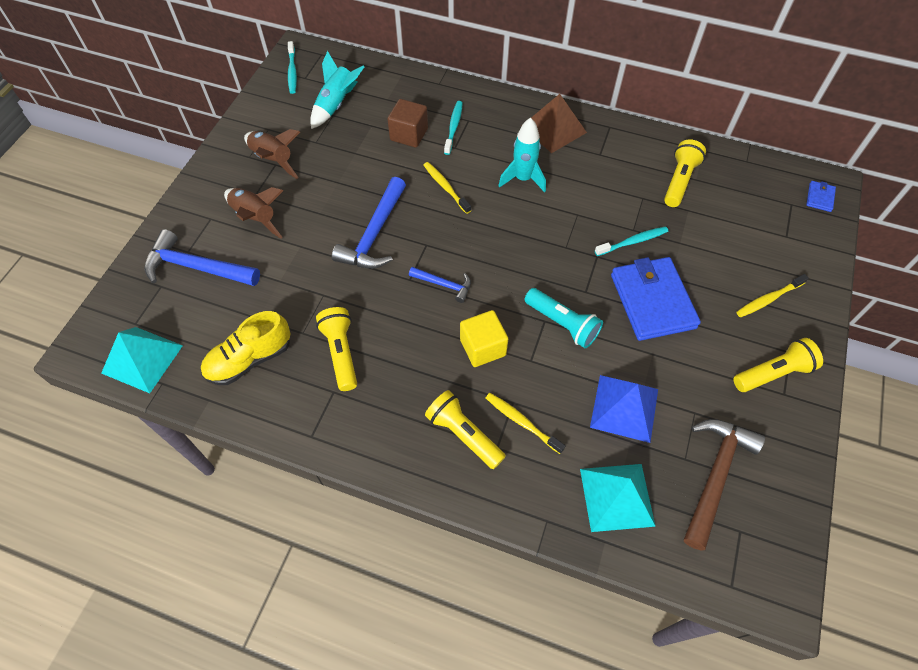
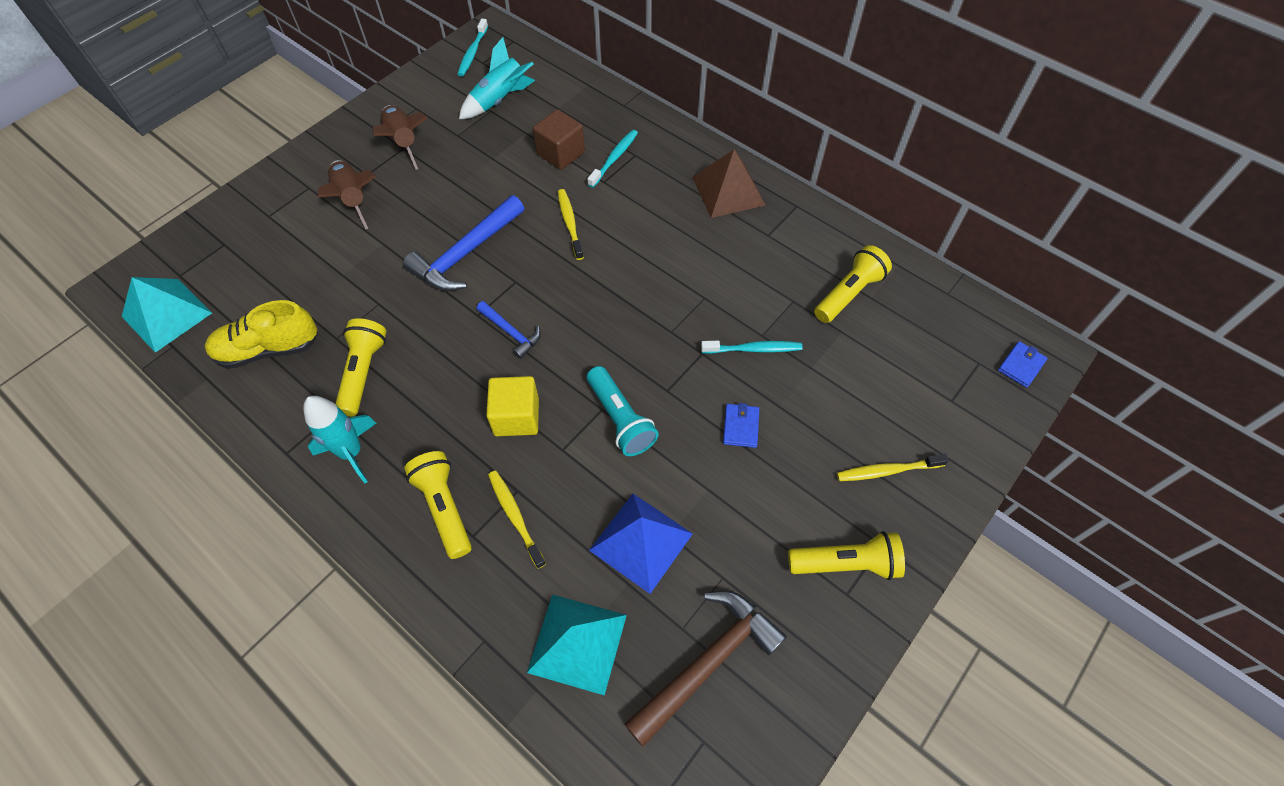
camera: 20 degrees right, 0 degrees up
(196, 267) = (268, 235): blue hammer -> none
(523, 179) = (662, 238): turquoise rocket -> turquoise rocket (351, 452)
(652, 301) = (741, 427): blue wallet -> blue wallet, size x0.42

